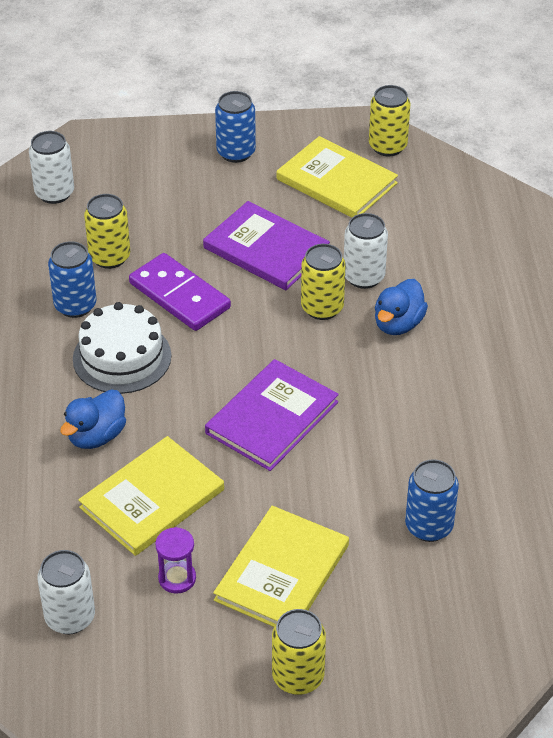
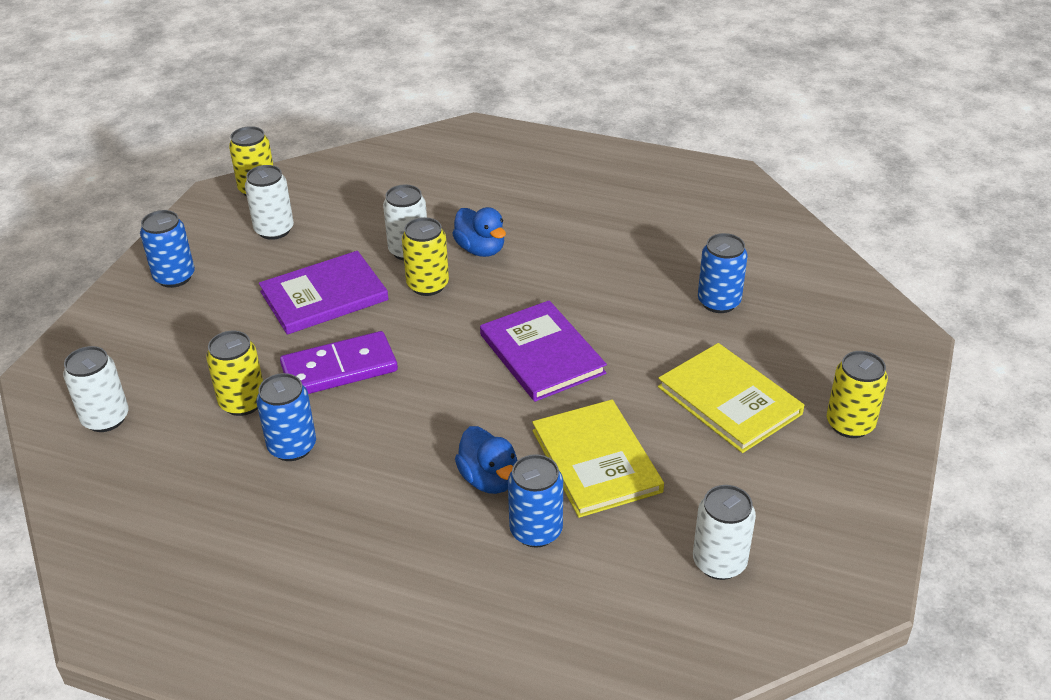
camera: 65 degrees left, 5 degrees down
(52, 485) = (536, 531): none -> blue can
(122, 357) = (393, 432): white cake -> none
(177, 578) = (704, 470): purple hourglass -> none
(336, 181) = (274, 230): yellow book -> white can

